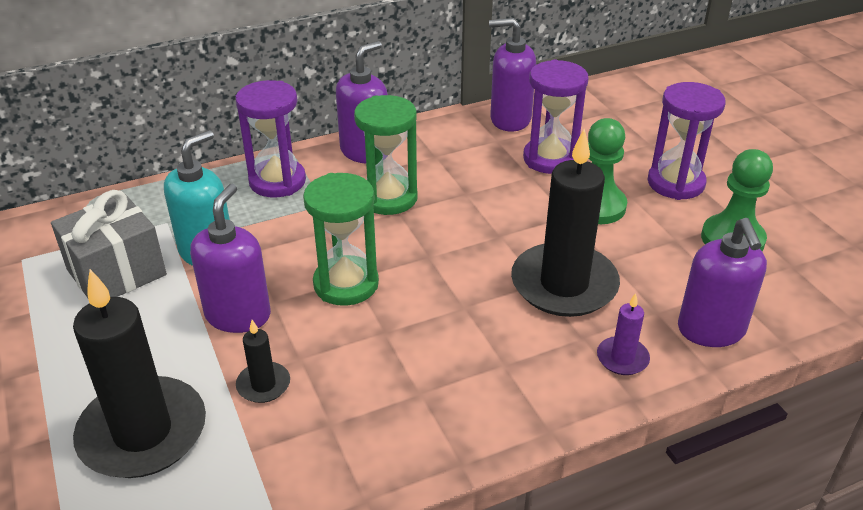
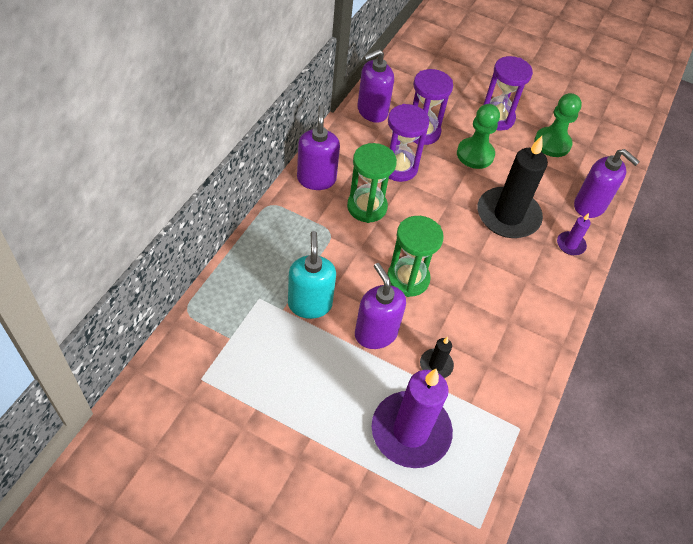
camera: 45 degrees left, 15 degrees up
(117, 272) = (274, 350): grey gift -> none
(143, 432) = (410, 431): black candle -> purple candle
(277, 181) = (290, 230): purple hourglass -> purple hourglass (398, 167)

